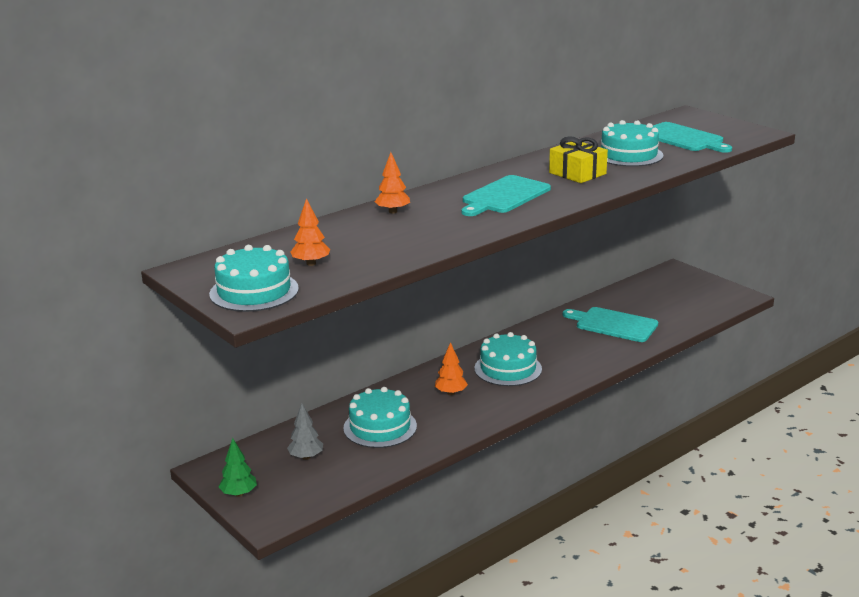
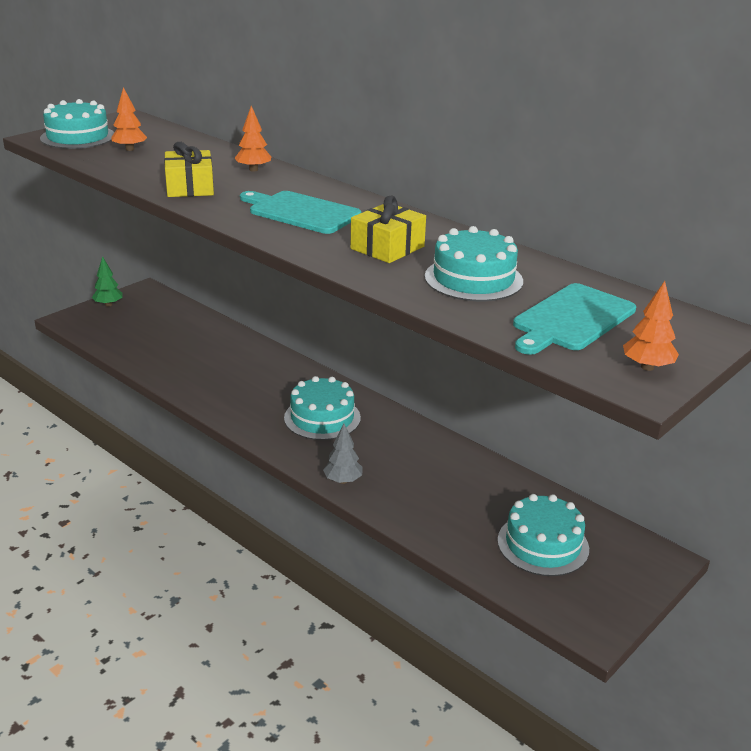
camera: 80 degrees right, 5 degrees up
(306, 457) = (157, 325): grey tree -> grey tree (343, 480)
(380, 427) = (203, 354): turquoise cake -> turquoise cake (543, 544)
(437, 234) = (190, 187): none -> yellow gift
(451, 393) = (267, 386): orange tree -> orange tree (647, 367)
(613, 324) = (452, 494): turquoise cutting board -> none

